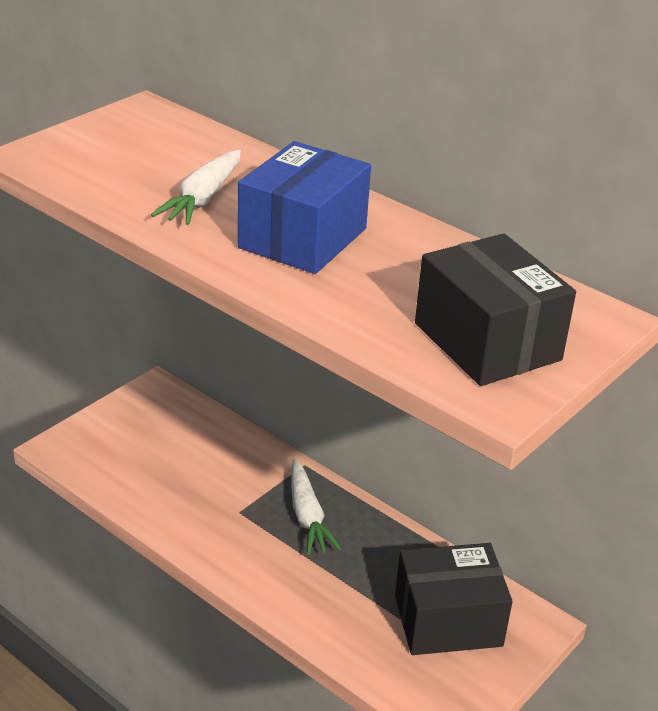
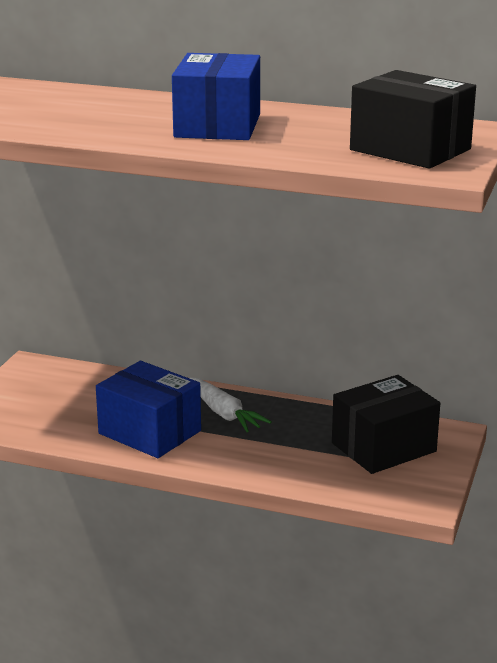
camera: 20 degrees left, 10 degrees down
(202, 198) = (114, 119): white carrot -> none
(217, 518) = (150, 432): none -> blue box

